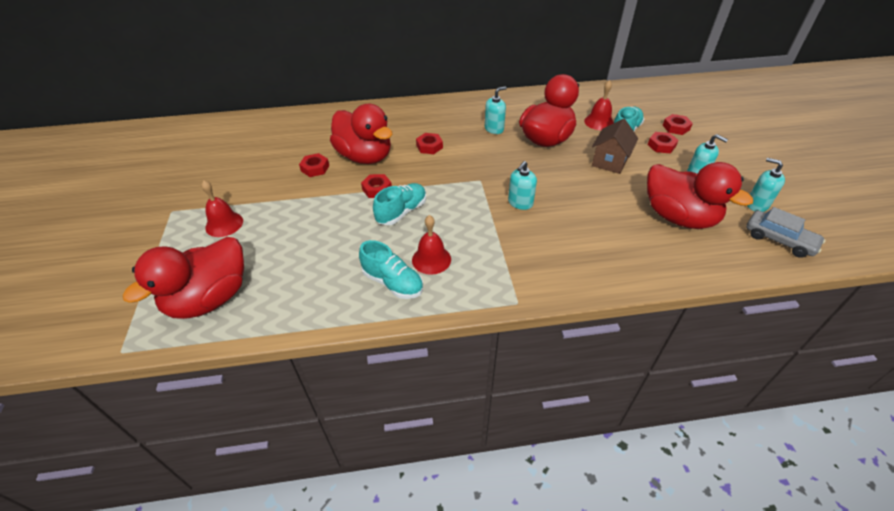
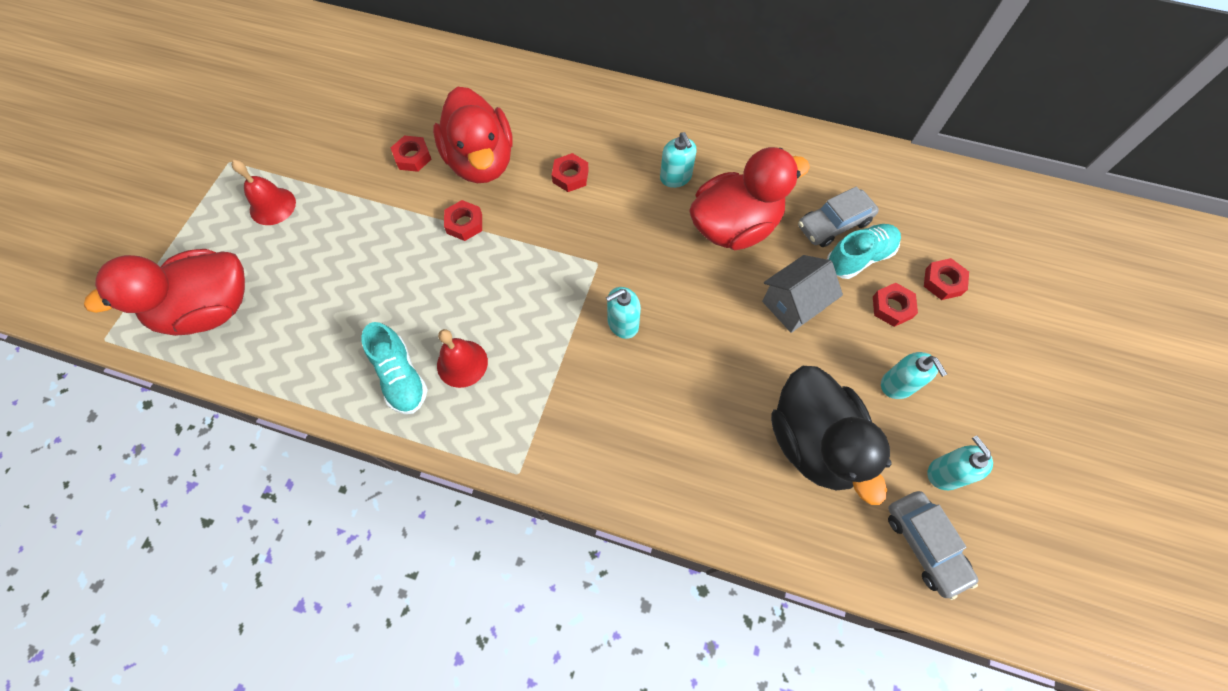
camera: 25 degrees right, 20 degrees up
(401, 212) = (471, 274): turquoise shoe -> none
(494, 129) = (675, 177): turquoise soap dispenser -> turquoise soap dispenser turned 75 degrees clockwise
(599, 122) = (833, 224): red bell -> grey car
(609, 162) = (793, 305): brown house -> grey house
(678, 217) = (813, 442): red duck -> black duck

